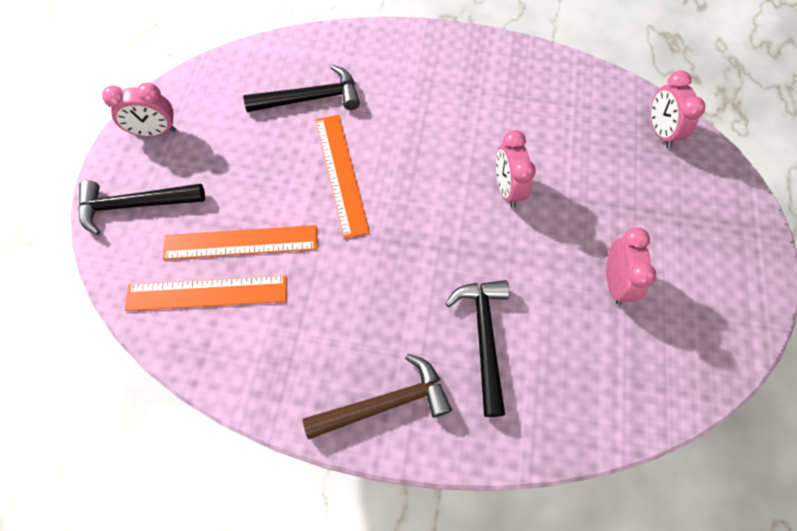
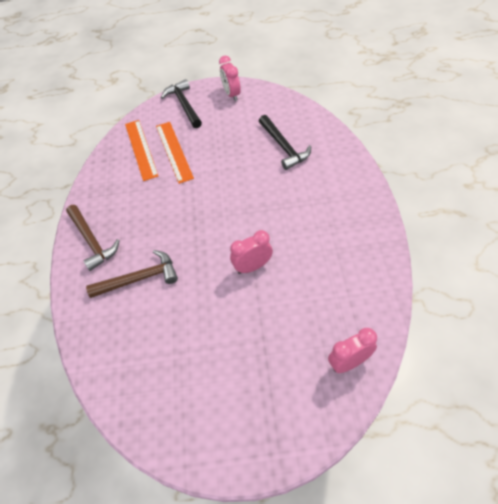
camera: 80 degrees right, 10 degrees down
(341, 174) = (233, 178): orange ruler -> none
(483, 338) = (139, 278): black hammer -> brown hammer
(615, 282) = (196, 348): pink clock -> none

